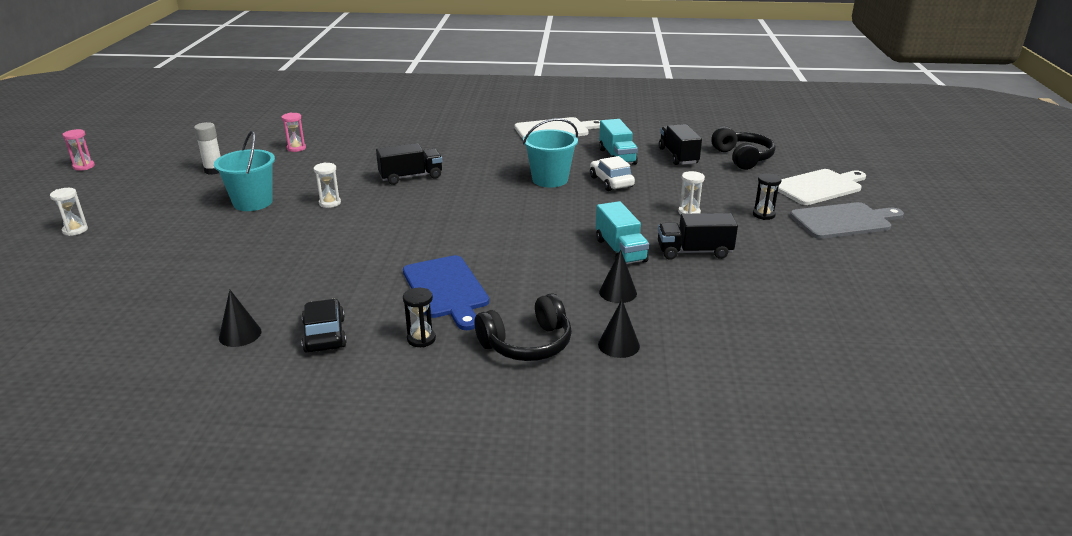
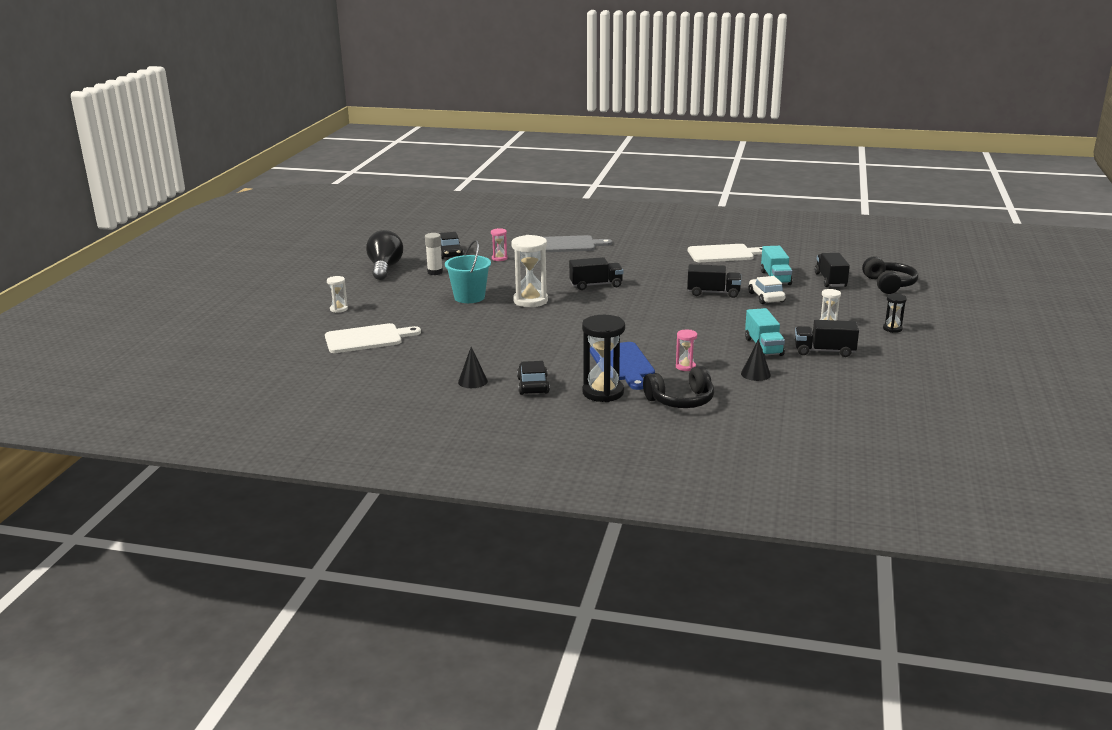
camera: 10 degrees right, 5 degrees down
(84, 166) = (331, 264): pink hourglass -> pink hourglass (685, 367)
(151, 168) = (385, 268): none -> black light bulb
(237, 145) = (450, 253): none -> black car
(330, 203) = (530, 301): white hourglass -> white hourglass, size x1.98
(421, 339) = (603, 392): black hourglass -> black hourglass, size x1.98
(550, 179) = (713, 293): turquoise bucket -> black truck
(618, 345) = (749, 405): black cone -> none
(819, 187) = (950, 310): white cutting board -> white cutting board (367, 338)
(844, 221) = (961, 337): grey cutting board -> grey cutting board (568, 245)

